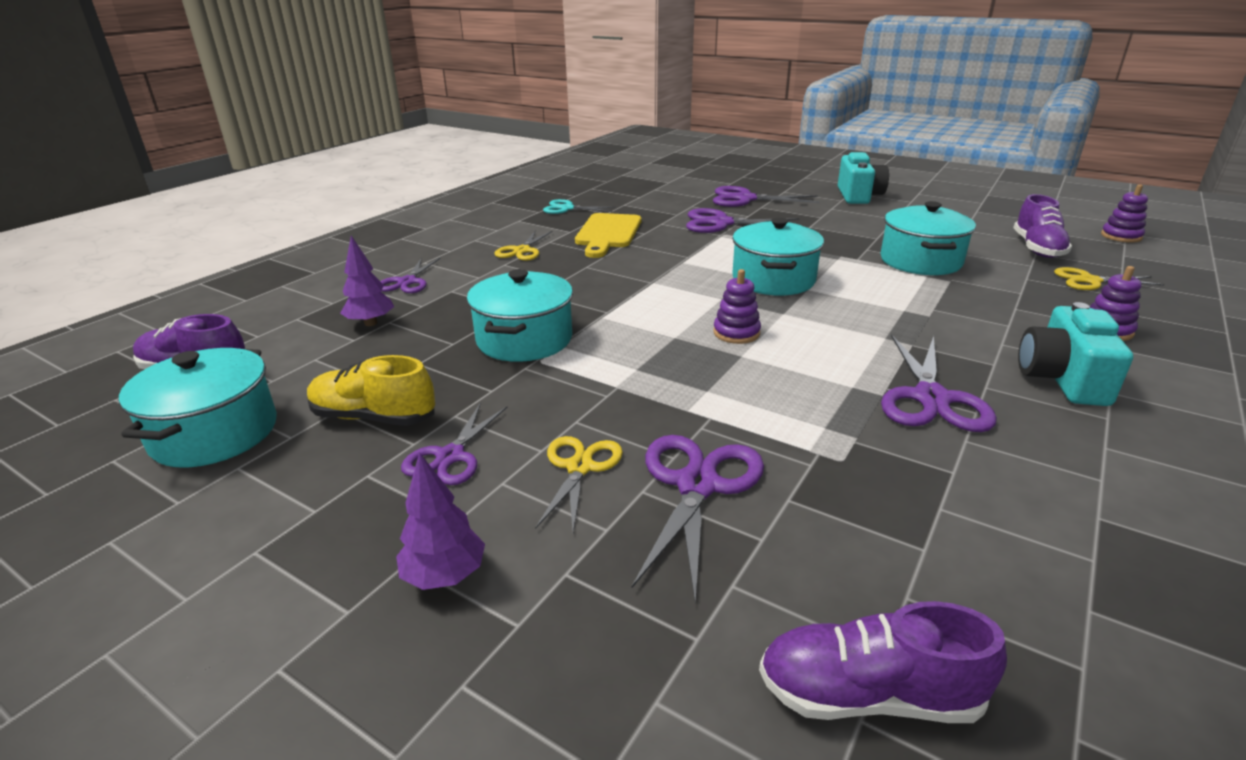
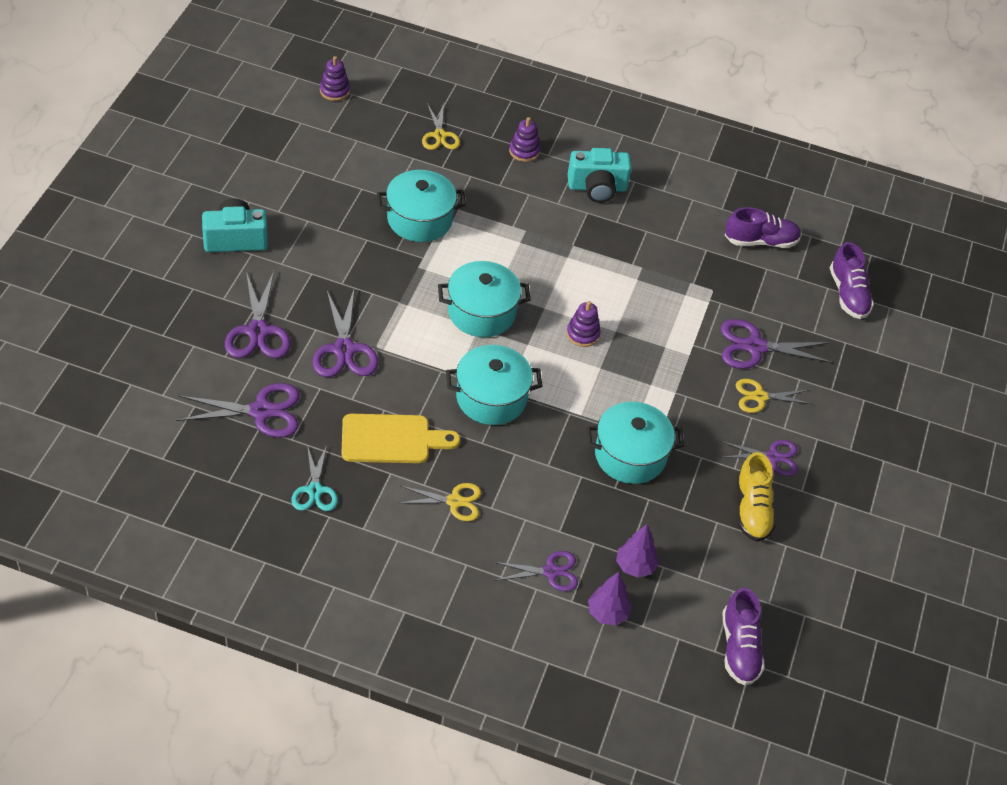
camera: 110 degrees left, 20 degrees up
(215, 433) = (798, 588): turquoise pot -> turquoise pot (491, 398)
(445, 576) = (852, 432): purple tree -> purple tree (607, 613)
(931, 398) = (638, 247): purple scissors -> purple scissors (261, 411)
(1037, 248) = (374, 146): purple shoe -> purple shoe (760, 241)

